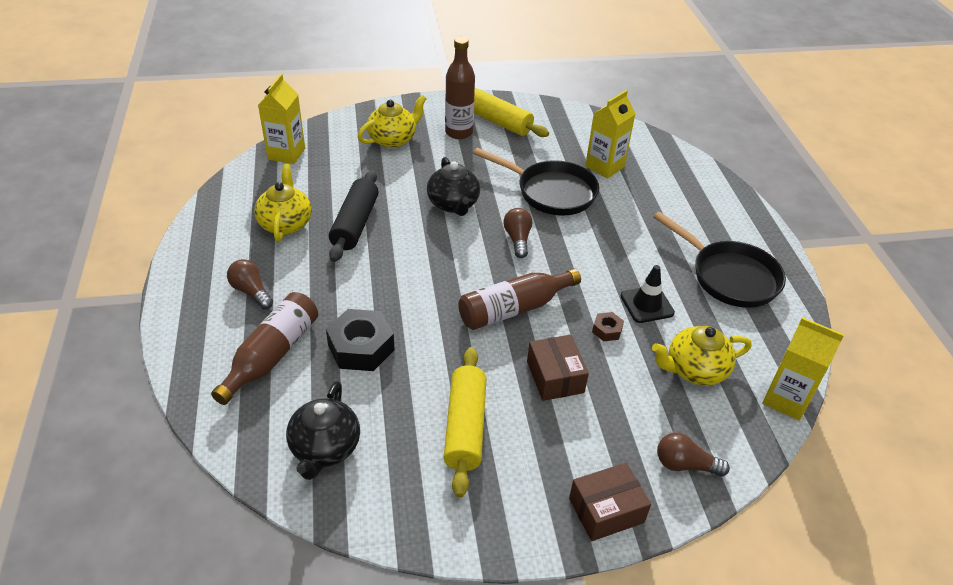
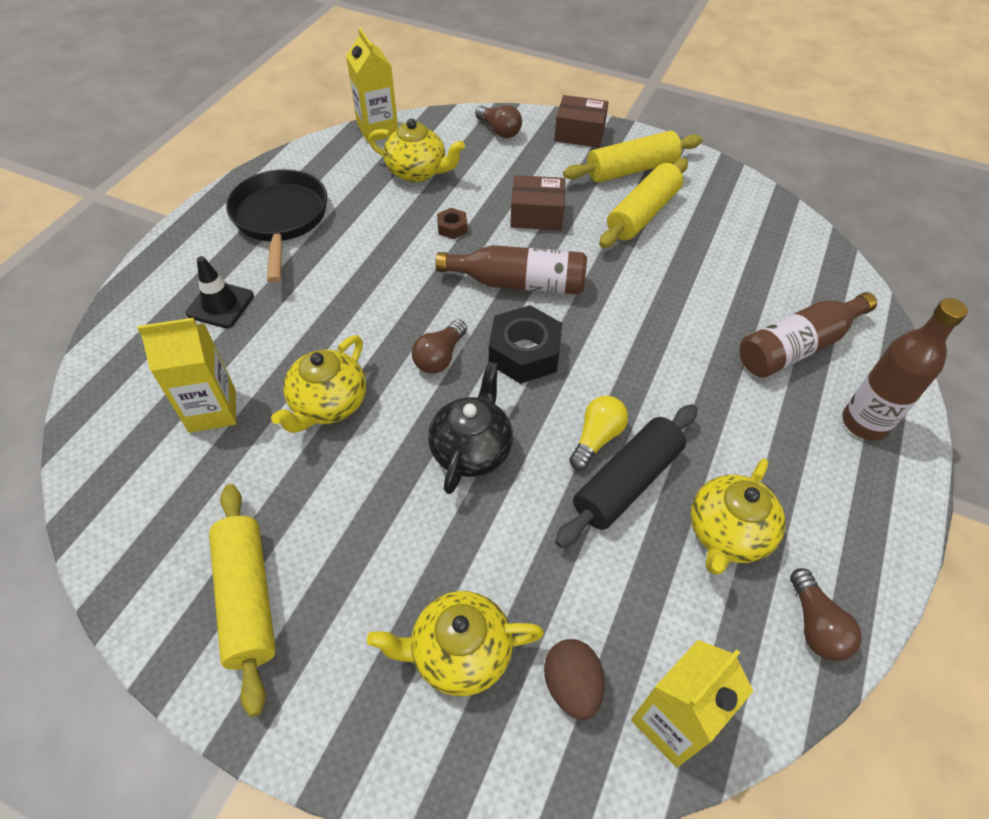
camera: 145 degrees left, 10 degrees up
(251, 292) = (804, 437): brown light bulb -> brown light bulb (815, 625)
(325, 448) = (770, 247): black teapot -> none
(337, 148) = (572, 685): none -> brown egg
(361, 347) = (700, 314): black nut -> black nut (524, 353)
(386, 237) = (596, 438): none -> yellow light bulb
(459, 132) = (336, 607): brown bottle -> brown bottle (864, 423)
(514, 483) = (631, 169): none -> yellow rolling pin
(551, 192) = (328, 404): black pan -> yellow teapot
(555, 377) = (536, 215): brown box -> brown box turned 75 degrees clockwise
(647, 304) = (389, 231): black traffic cone -> black traffic cone (220, 305)

